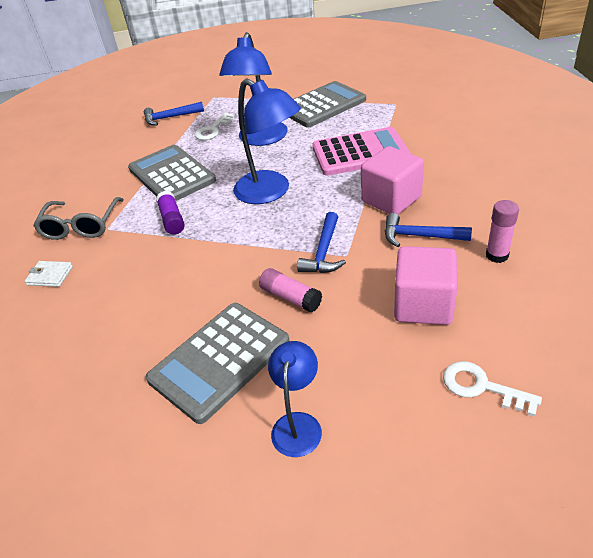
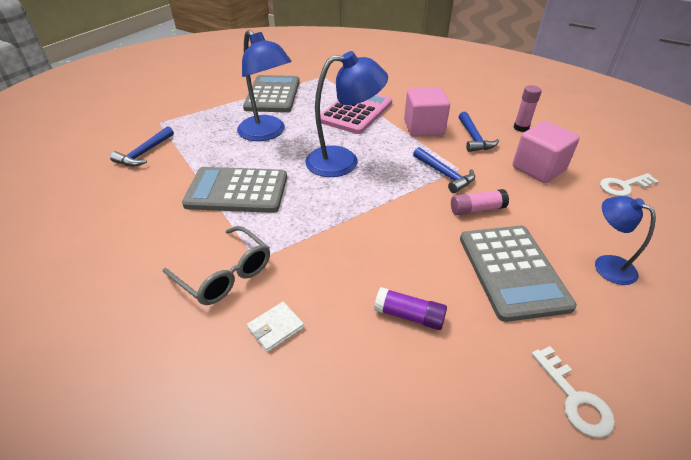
camera: 55 degrees left, 0 degrees up
(172, 220) = (304, 218): purple glue stick -> purple glue stick (409, 315)
(212, 130) = (209, 144): white key -> white key (574, 398)
(419, 236) = (473, 138): blue hammer -> blue hammer turned 60 degrees counterclockwise

